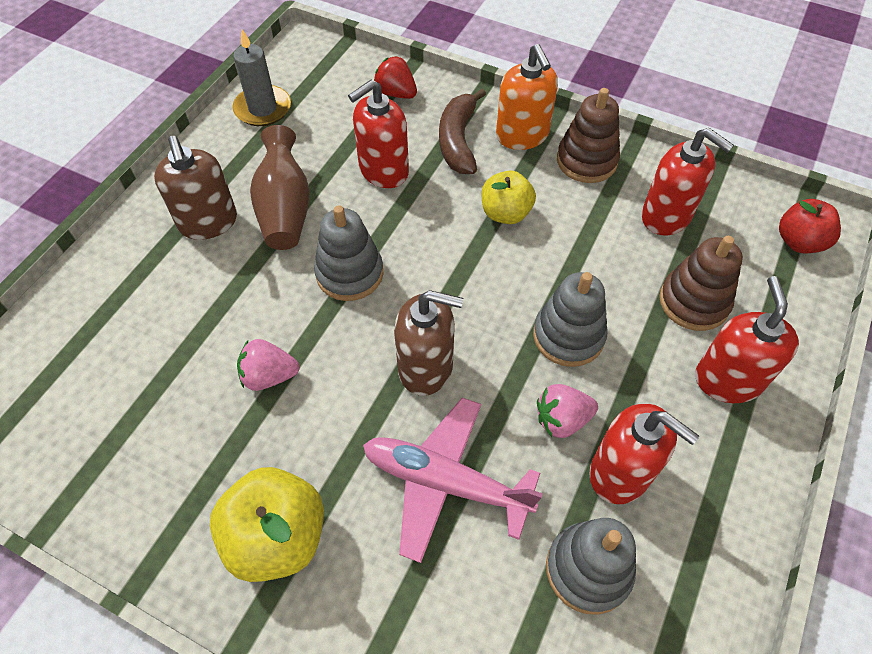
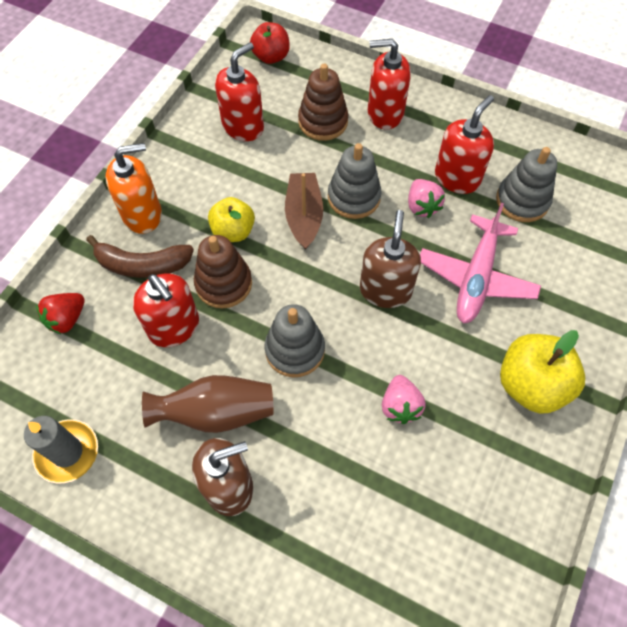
camera: 90 degrees left, 5 degrees up
(533, 281) = (304, 216): none -> brown boat
(586, 161) = (179, 171): brown stacking toy -> brown stacking toy (223, 283)

